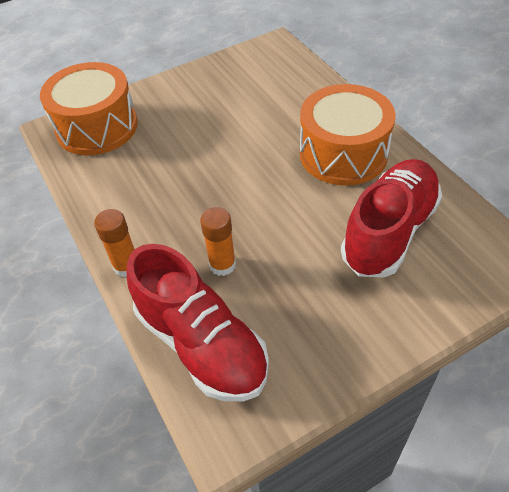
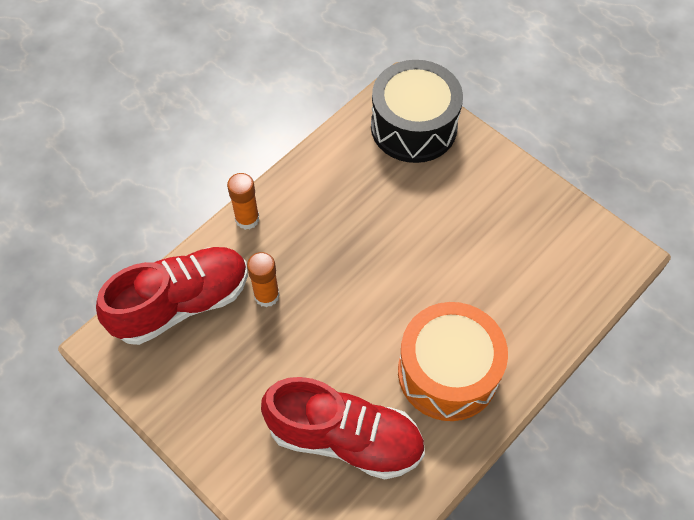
camera: 70 degrees right, 10 degrees up
(97, 127) = (413, 127): orange drum -> black drum
(201, 344) = (181, 303): red shoe -> red shoe turned 150 degrees counterclockwise

